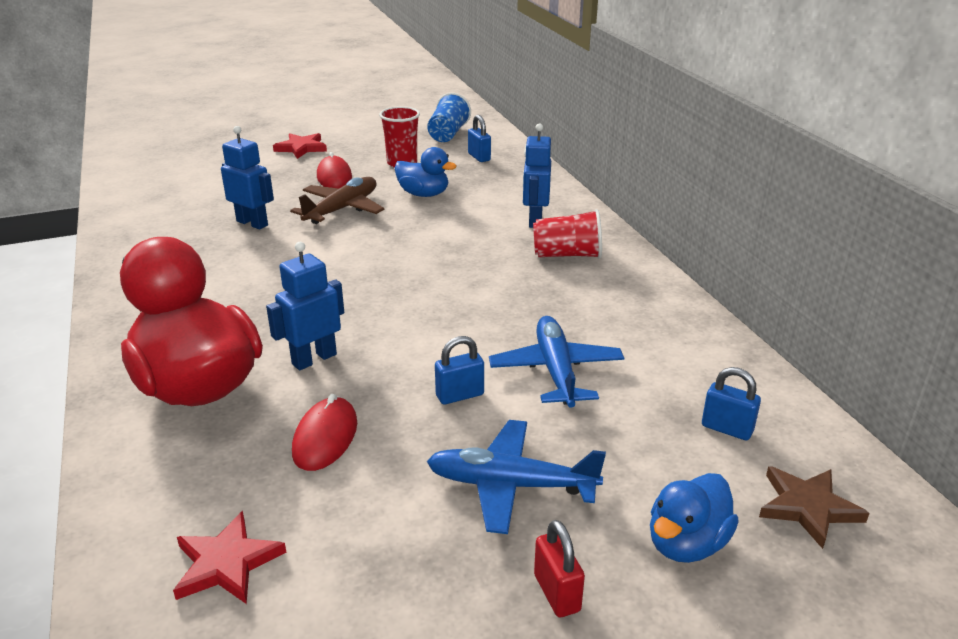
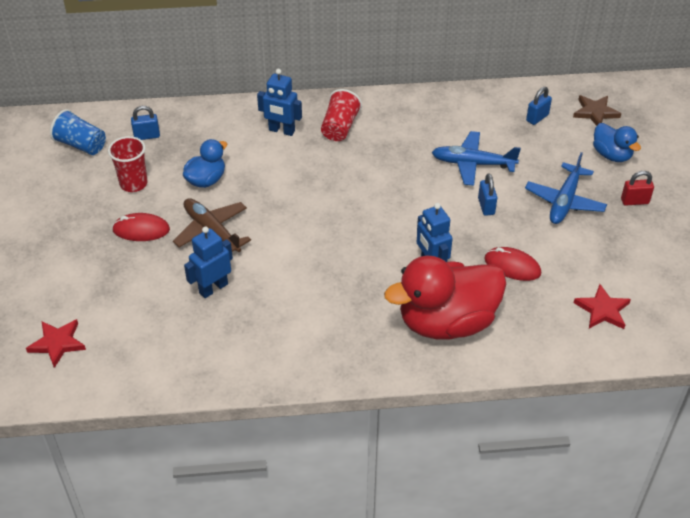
camera: 75 degrees left, 15 degrees up
(301, 148) = (56, 246): red star -> red star (57, 343)

